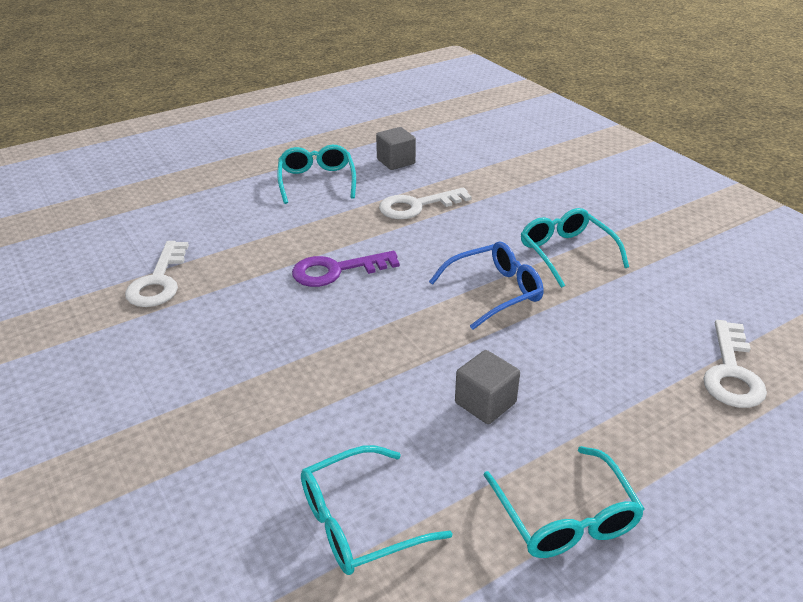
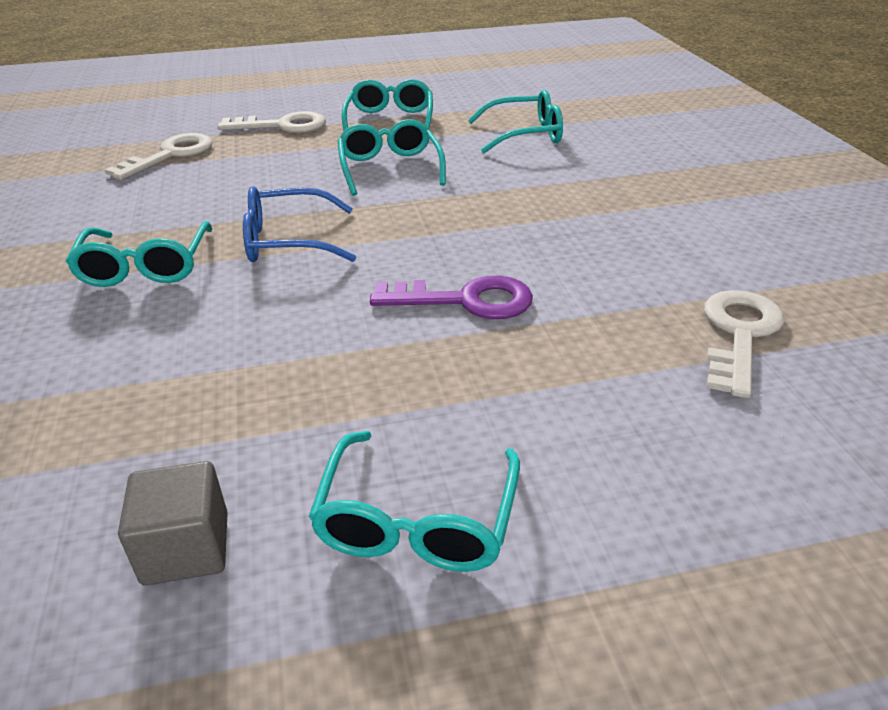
camera: 160 degrees left, 0 degrees up
(417, 206) = (261, 391): white key -> white key (282, 126)
(485, 403) = (390, 168): grey cube -> turquoise glasses

